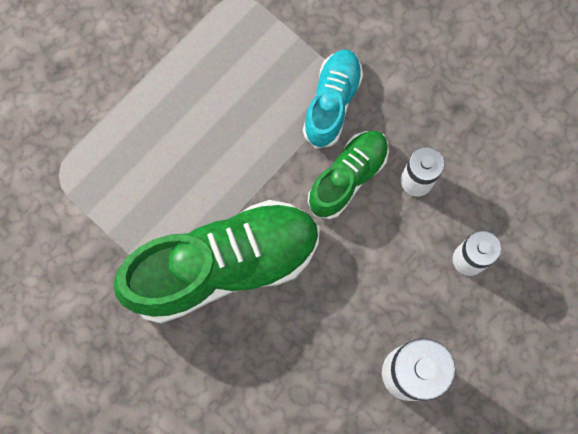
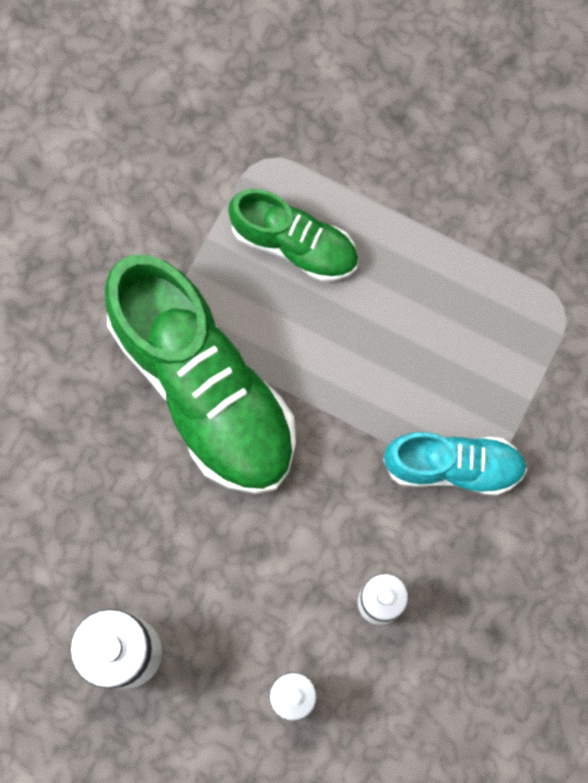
camera: 75 degrees right, 0 degrees up
(348, 177) = (359, 512): green shoe -> green shoe (294, 244)

